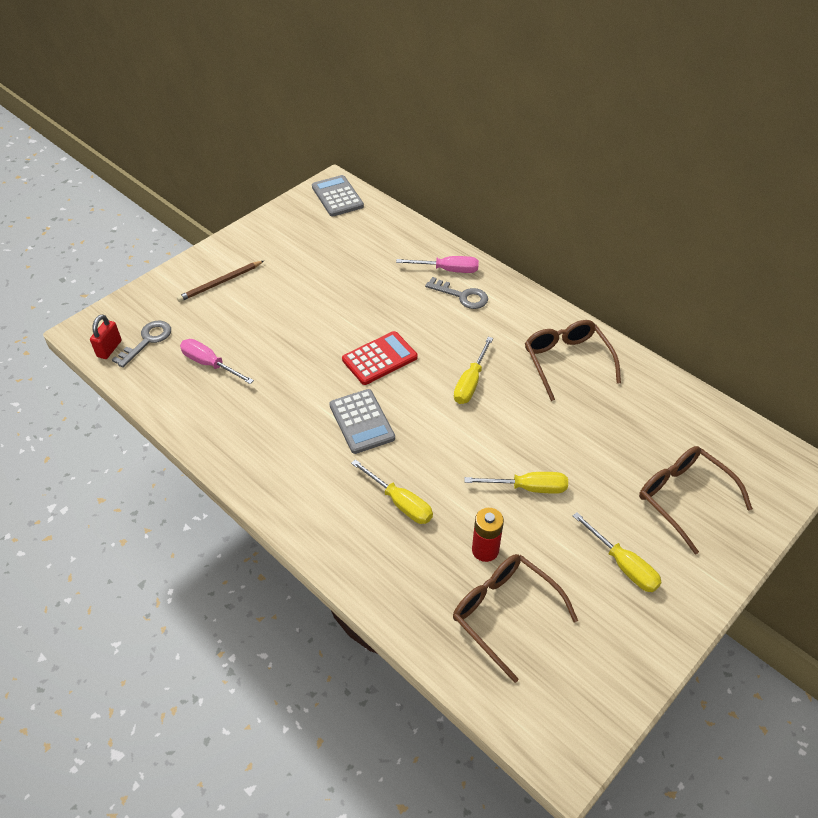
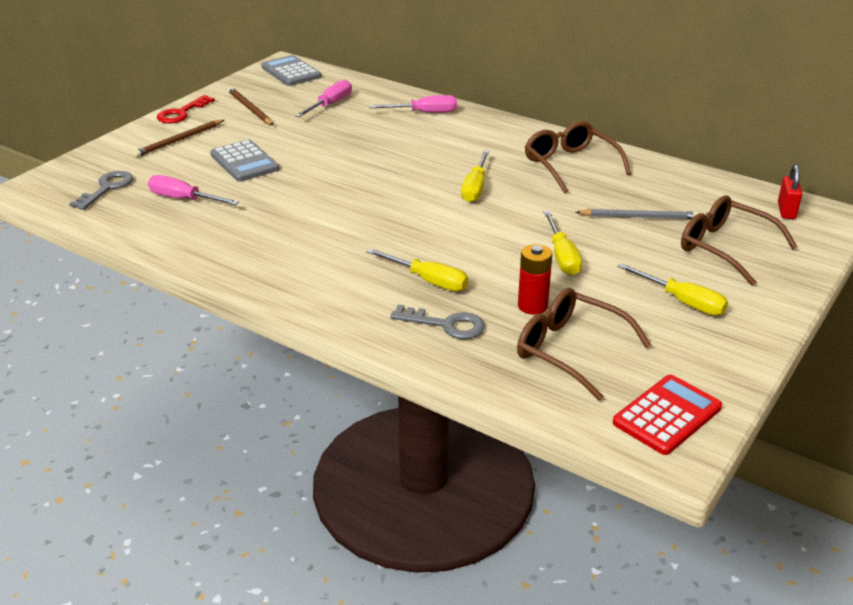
camera: 10 degrees left, 15 degrees down
(109, 349) = (64, 198): red padlock -> red padlock (786, 211)
(228, 245) = (181, 113): none -> red key
(290, 245) = (250, 109): none -> brown pencil
(361, 422) = (366, 226): grey calculator -> grey calculator (244, 162)
(363, 248) = (330, 104): none -> pink screwdriver
(380, 359) = (372, 179): red calculator -> red calculator (667, 415)
(462, 296) = (445, 129): grey key -> grey key (446, 325)
(528, 488) = (562, 256): yellow screwdriver -> yellow screwdriver turned 90 degrees clockwise
(613, 444) = (639, 217): none -> grey pencil

